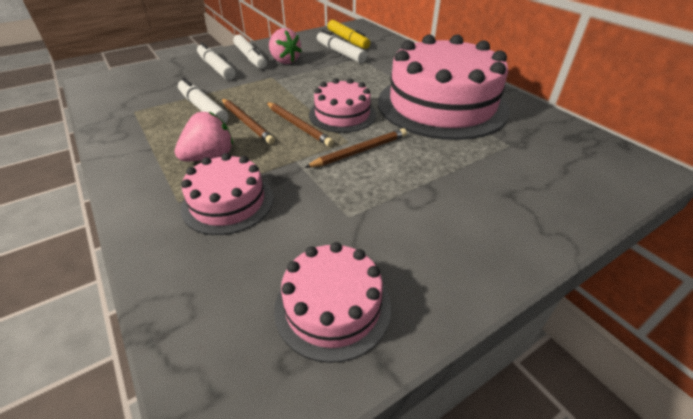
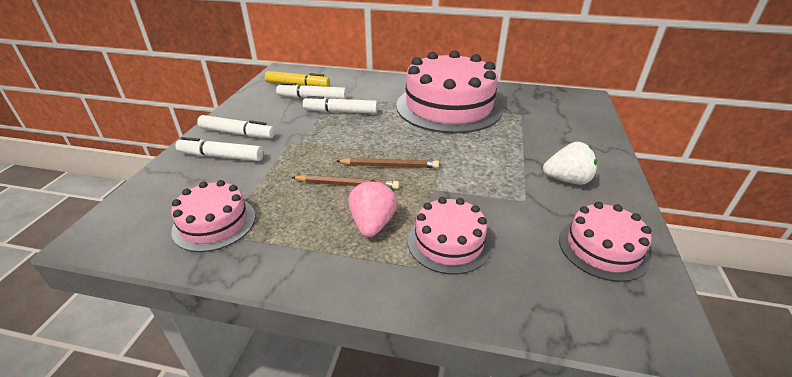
camera: 45 degrees left, 5 degrees down
(203, 108) = (286, 194): white marker -> white marker (341, 112)
(284, 61) = (277, 123): pink strawberry -> none
(342, 115) = (403, 143): pink cake -> pink cake (214, 223)
(360, 151) = (459, 160): brown pencil -> none
(430, 228) = (567, 180): none -> white strawberry

